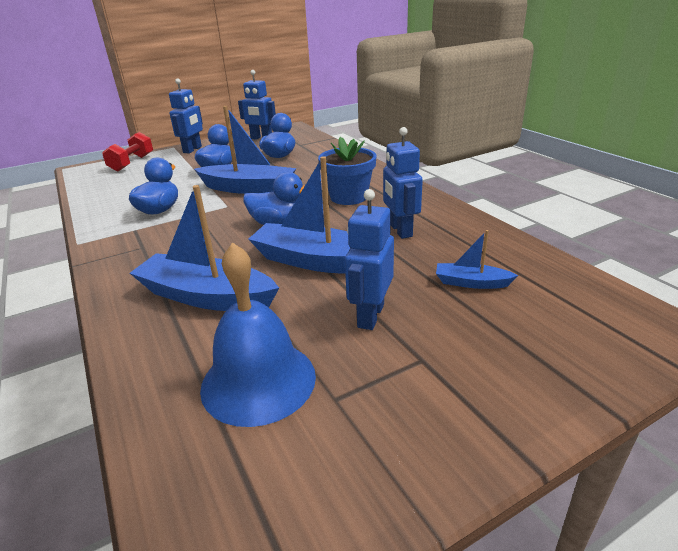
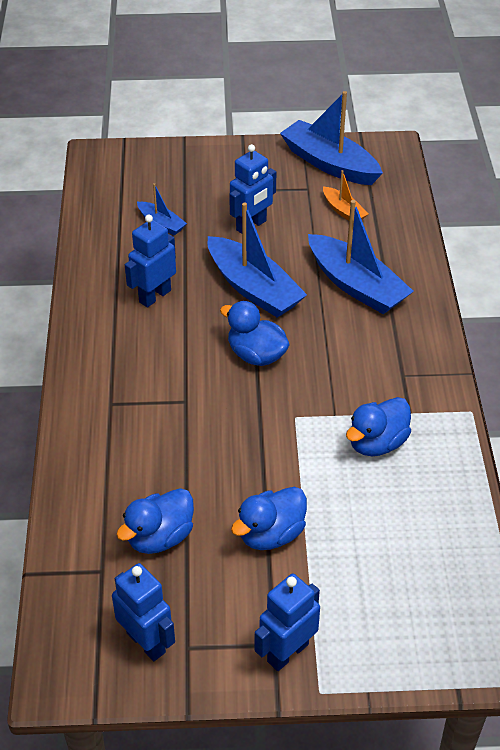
camera: 155 degrees left, 15 degrees up
(132, 163) = (405, 641): red dumbbell -> none
(249, 188) = (253, 448): blue boat -> blue boat (329, 163)
(258, 381) = (343, 211): blue bell -> orange boat
(348, 197) = (154, 372): blue flower pot -> none
(400, 230) = (154, 296): blue robot -> blue robot turned 150 degrees counterclockwise

